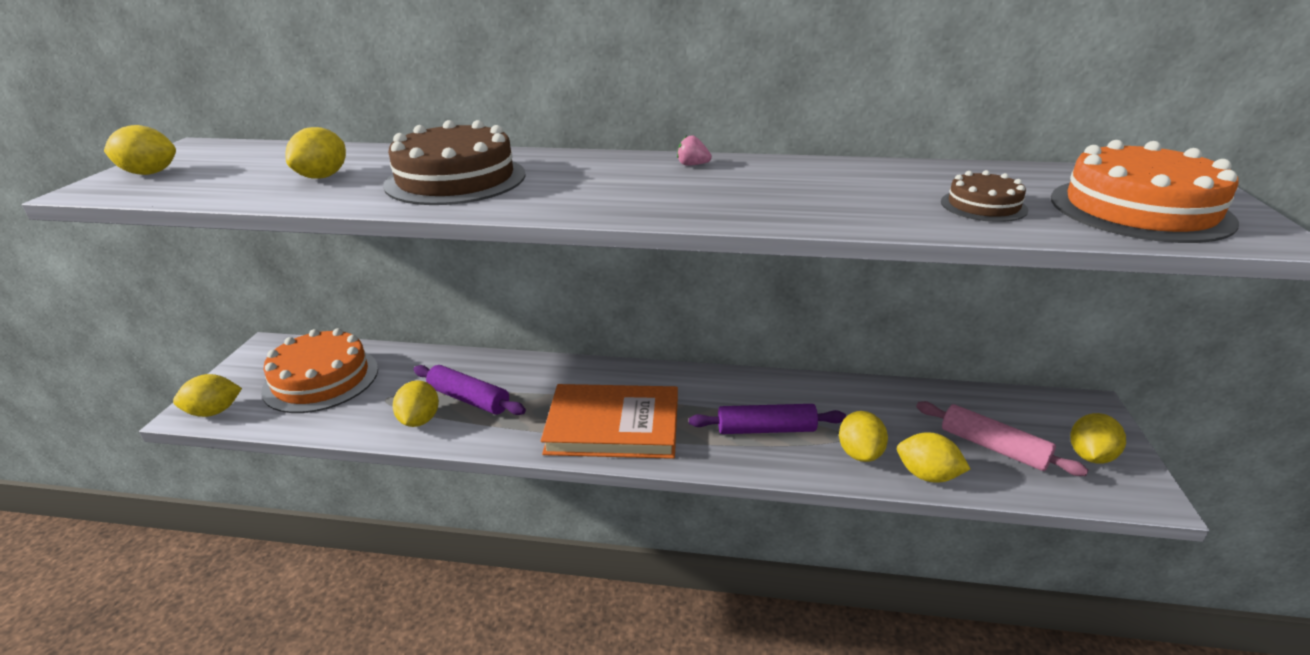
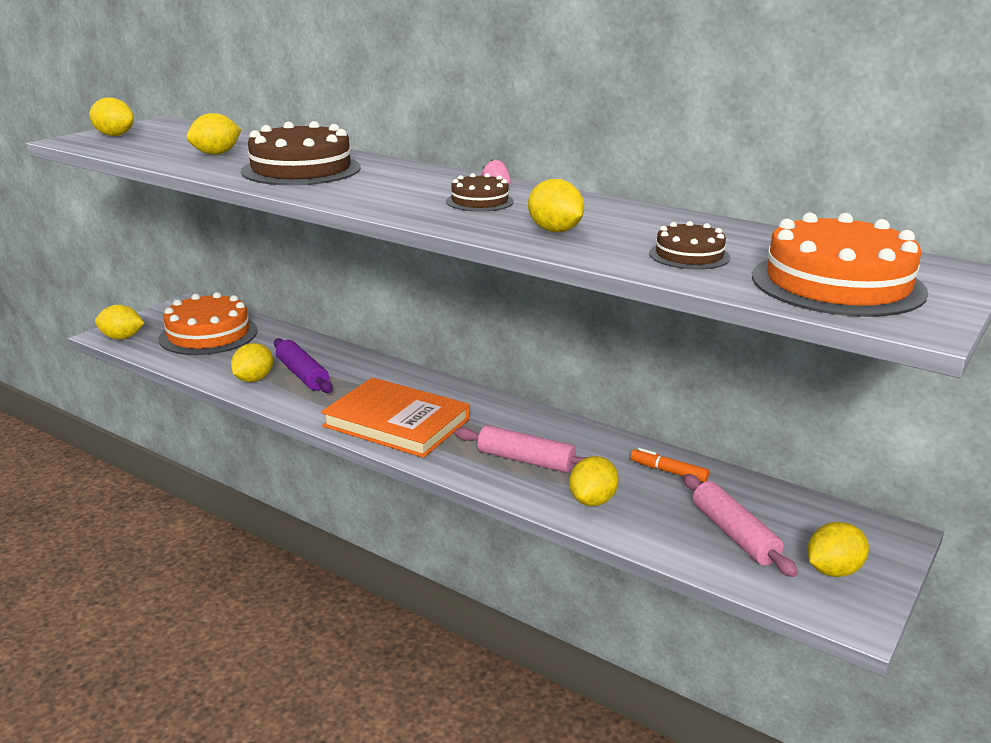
camera: 25 degrees right, 5 degrees down
(703, 183) = (479, 201): none -> brown cake
(766, 429) = (526, 460): purple rolling pin -> pink rolling pin
(887, 401) = (668, 471): none -> orange marker
(927, 475) = (638, 534): yellow lemon -> yellow lemon (555, 231)

